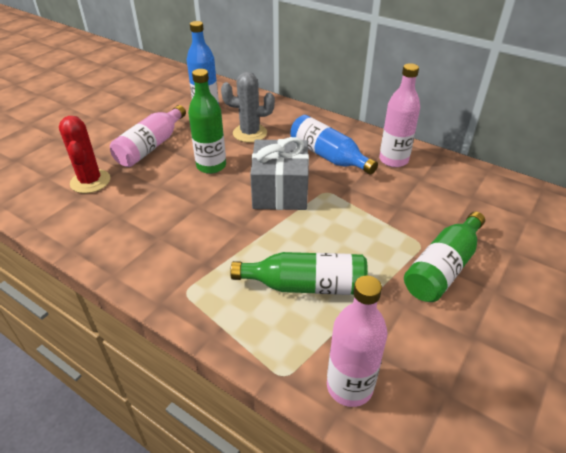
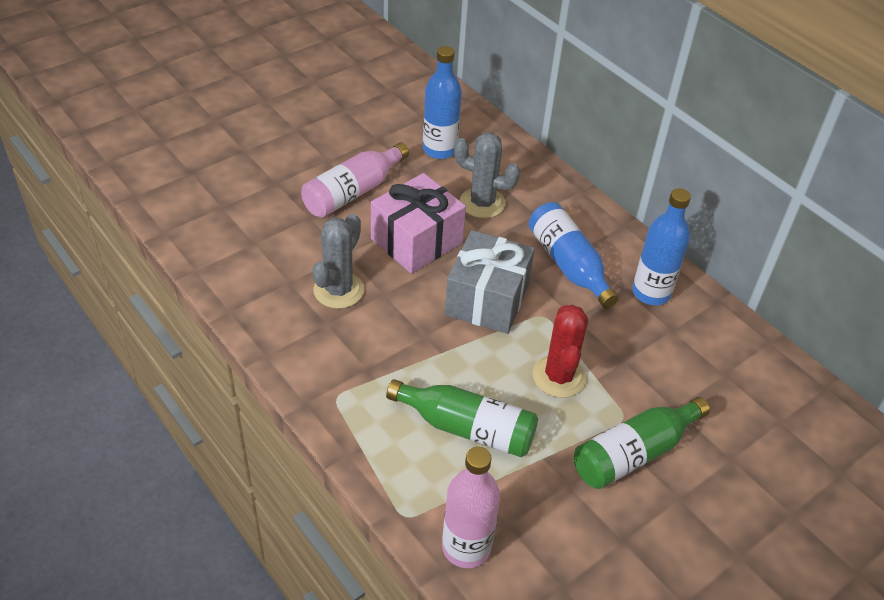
camera: 15 degrees right, 5 degrees up
(90, 181) = (269, 226): red cactus -> red cactus (559, 376)
(161, 212) = (338, 290): none -> grey cactus
(211, 166) = (416, 241): green bottle -> pink gift
(393, 160) = (651, 293): pink bottle -> blue bottle

